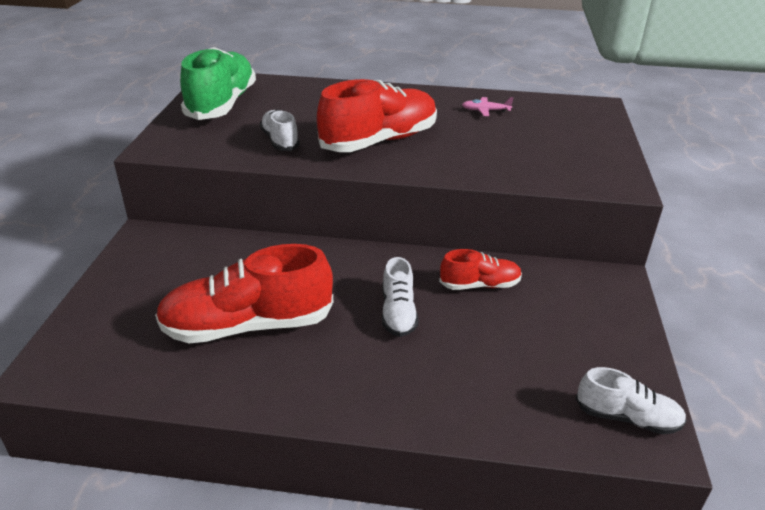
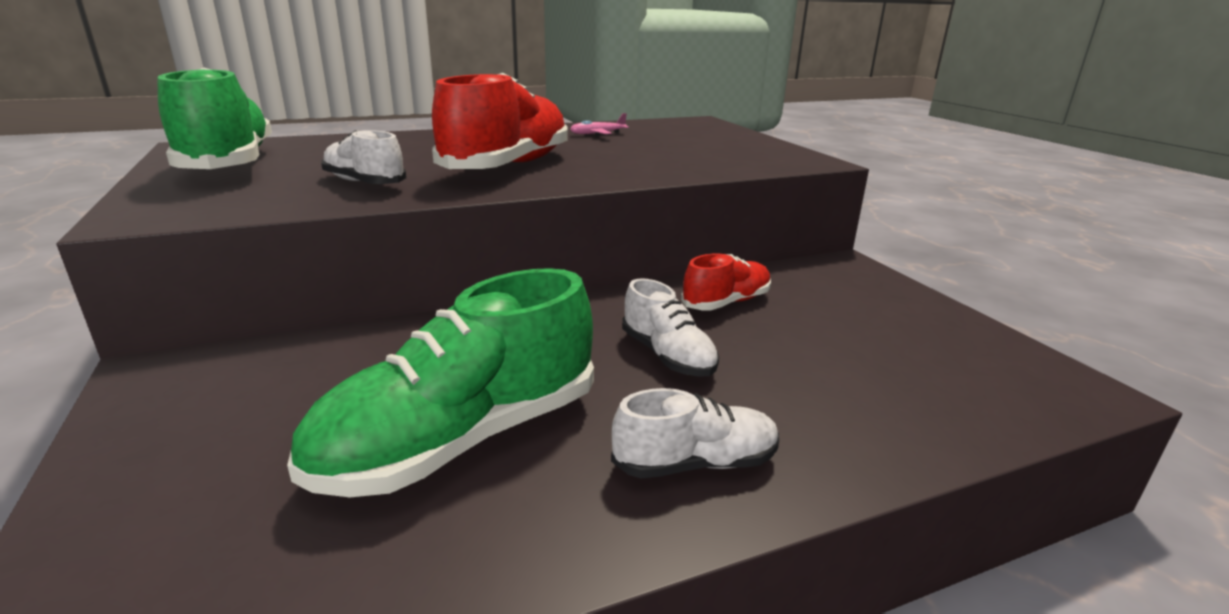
camera: 30 degrees left, 10 degrees down
(248, 326) = (462, 439): red shoe -> green shoe
(627, 417) = (1028, 377): white shoe -> white shoe (695, 463)

